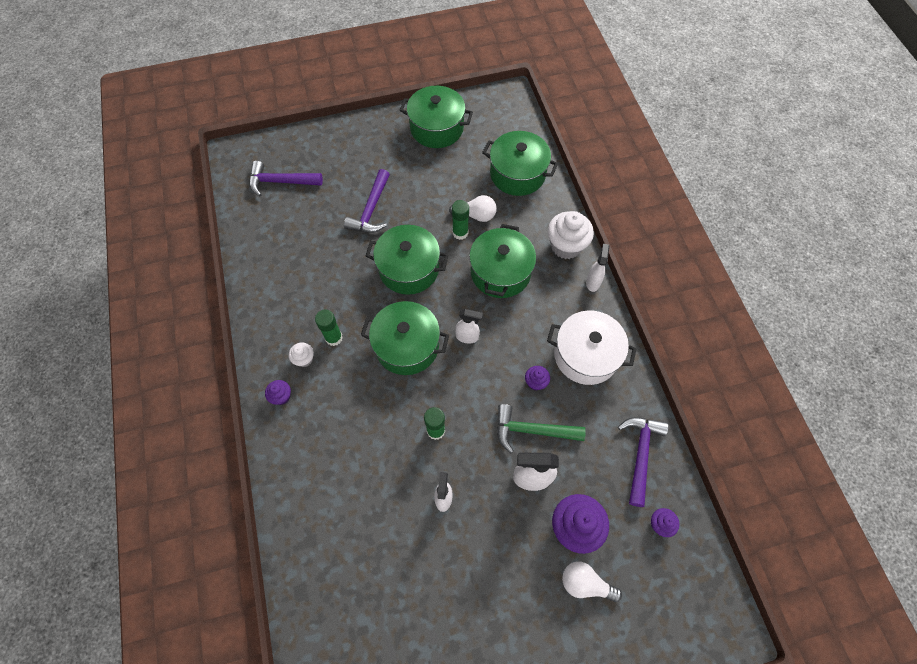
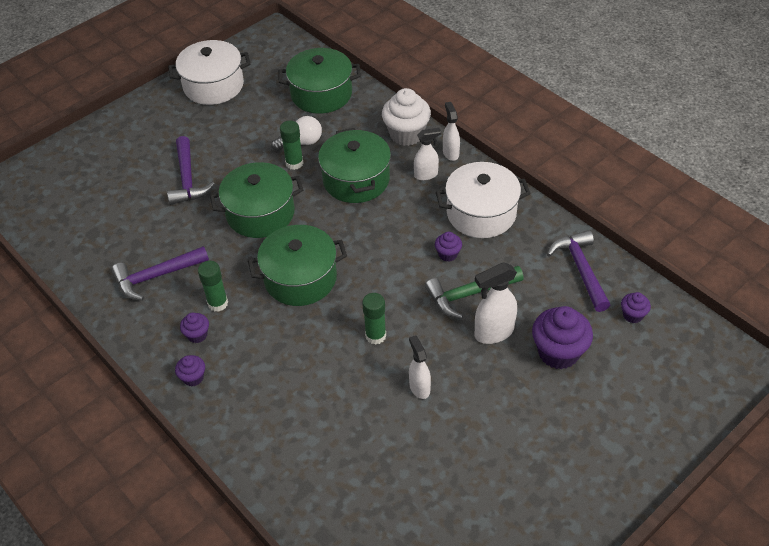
camera: 25 degrees left, 15 degrees down
(281, 182) = (70, 192): purple hammer -> purple hammer (156, 276)
(304, 359) = (197, 335): white cupcake -> purple cupcake
(436, 128) = (213, 85): green pot -> white pot
(467, 337) = (357, 245): white spray bottle -> white spray bottle (426, 175)
(585, 583) = (596, 392): white light bulb -> none

